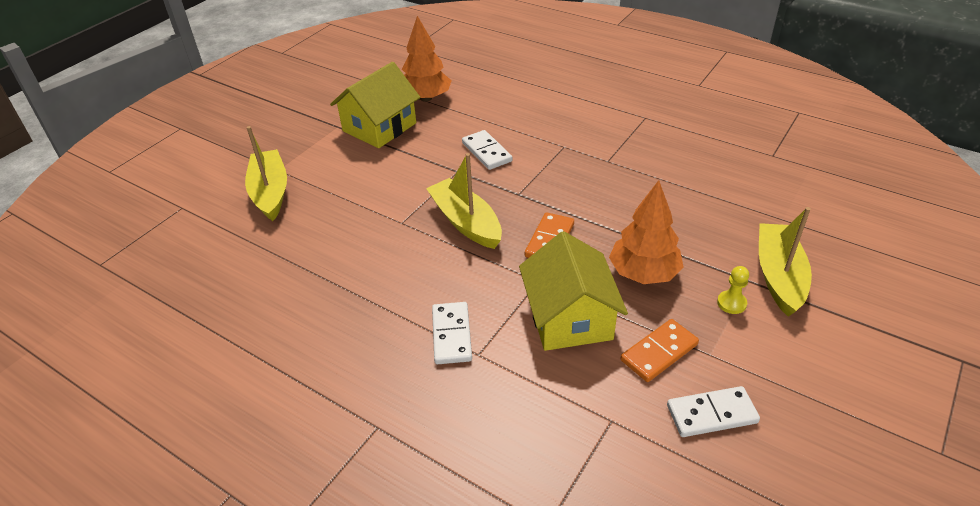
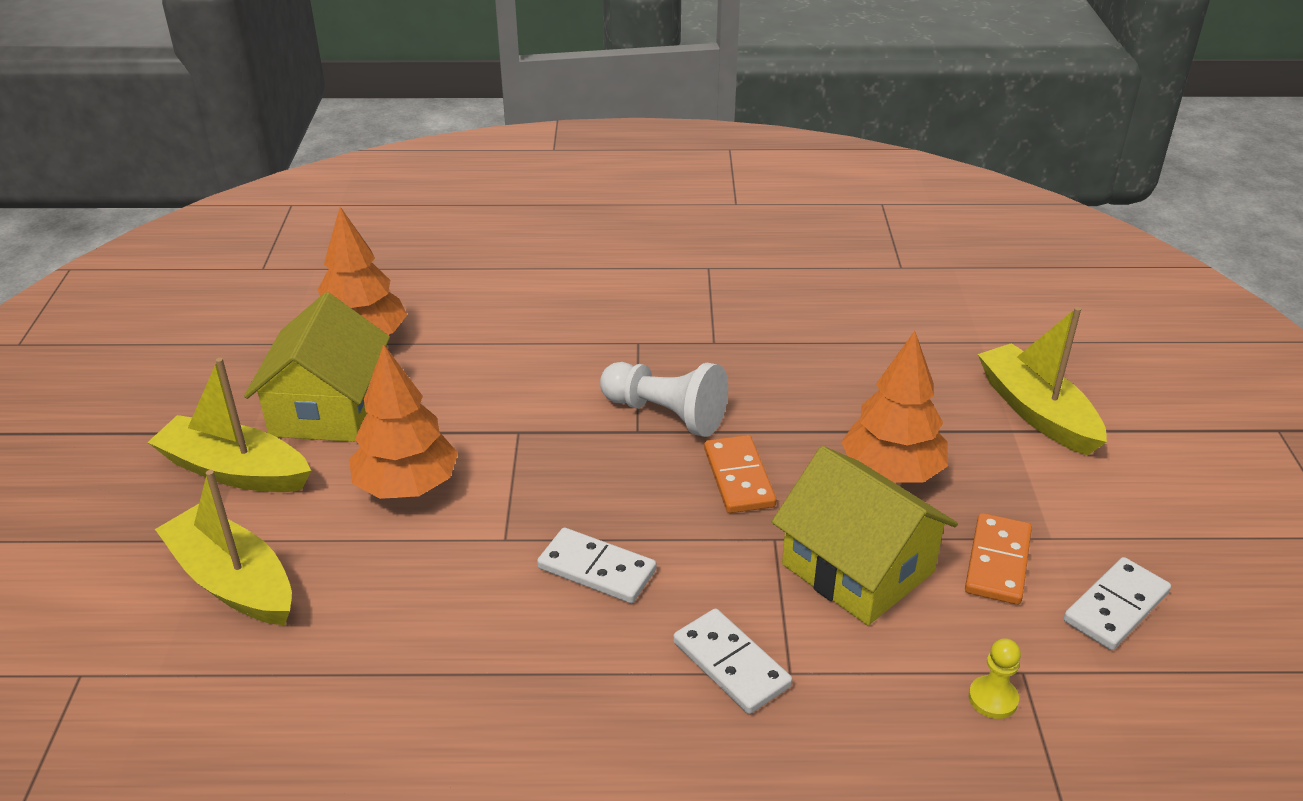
camera: 35 degrees left, 5 degrees down
(380, 178) = (407, 486): none -> orange tree
(465, 222) = (601, 500): yellow boat -> yellow boat (234, 471)
(486, 152) = (536, 388): white domino -> white domino (596, 569)
(542, 191) = (666, 414): none -> white pawn
(731, 303) = (1018, 466): yellow pawn -> yellow pawn (993, 699)

